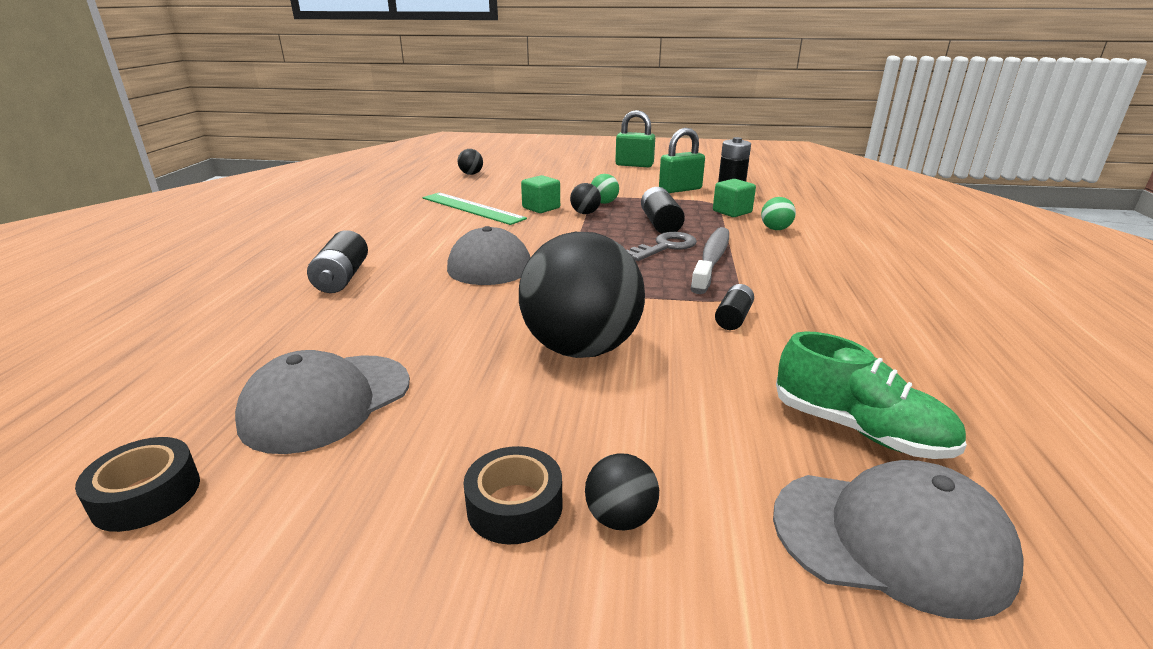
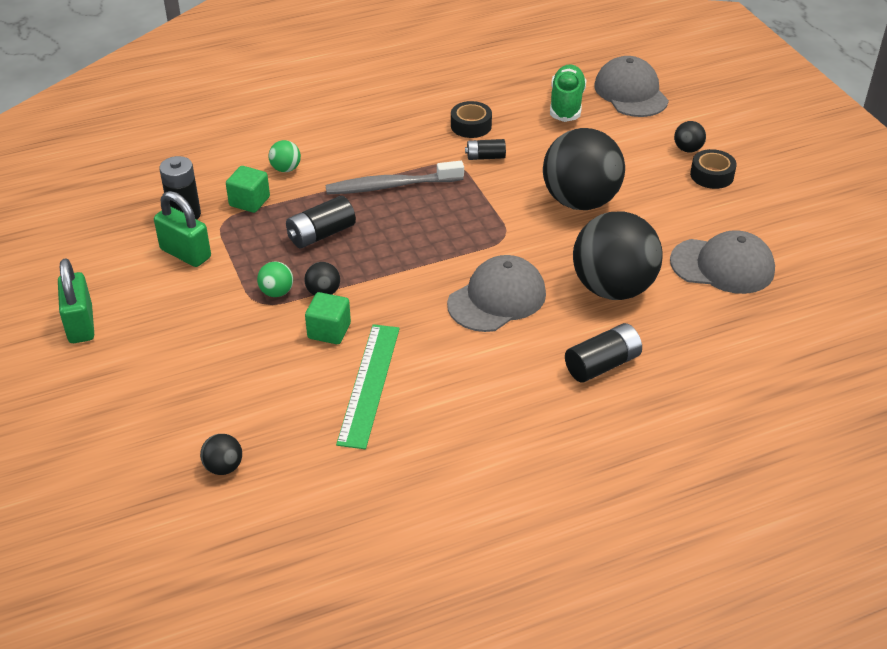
camera: 120 degrees left, 15 degrees up
(147, 495) = (825, 275): black tape -> black tape (471, 126)
(415, 315) = (613, 288): none -> black ball
(665, 247) = (380, 215): grey key -> none

